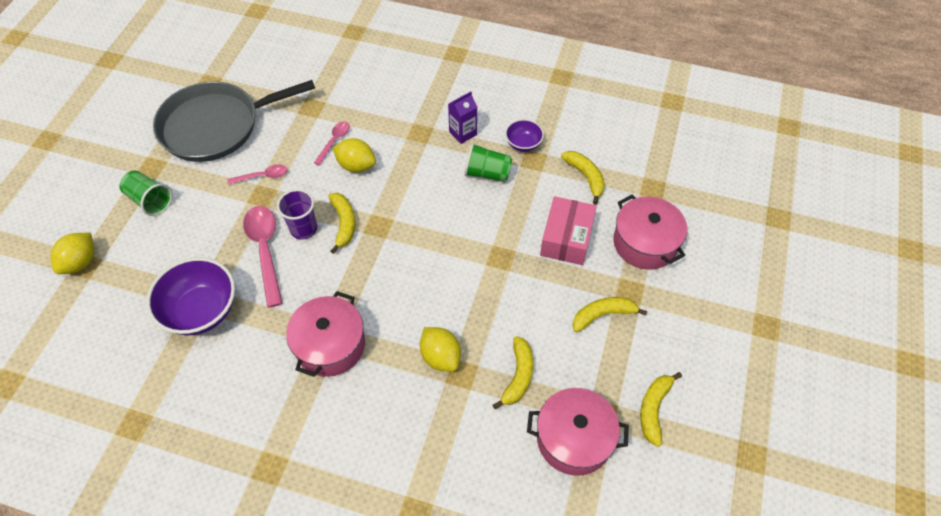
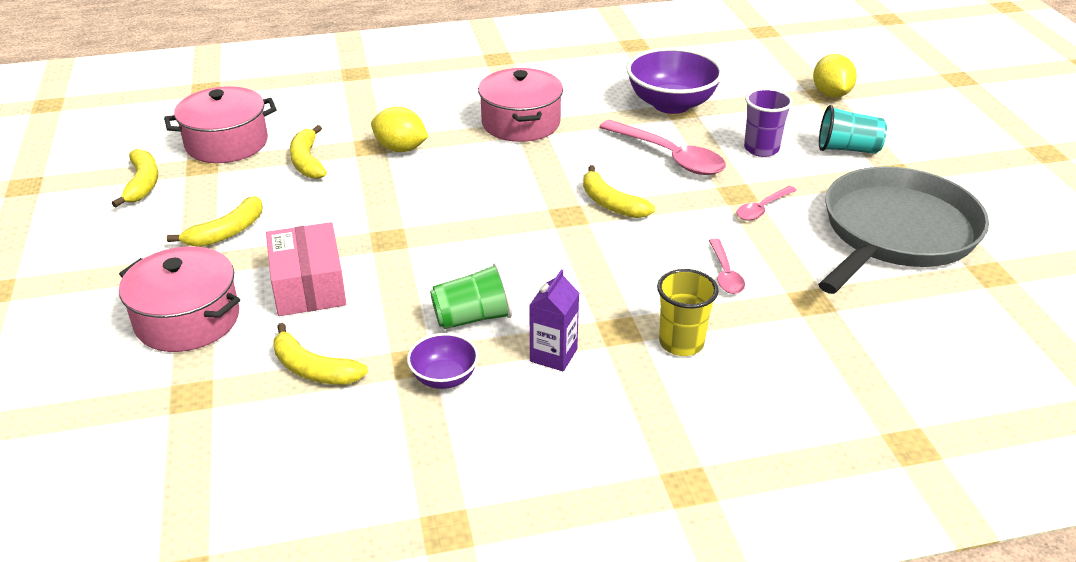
camera: 150 degrees right, 20 degrees down
(150, 200) = (848, 149): green cup -> turquoise cup
(303, 229) = (651, 184): purple cup -> purple cup (761, 149)
(356, 165) = (663, 260): yellow lemon -> none
(397, 113) = (681, 343): none -> yellow cup

